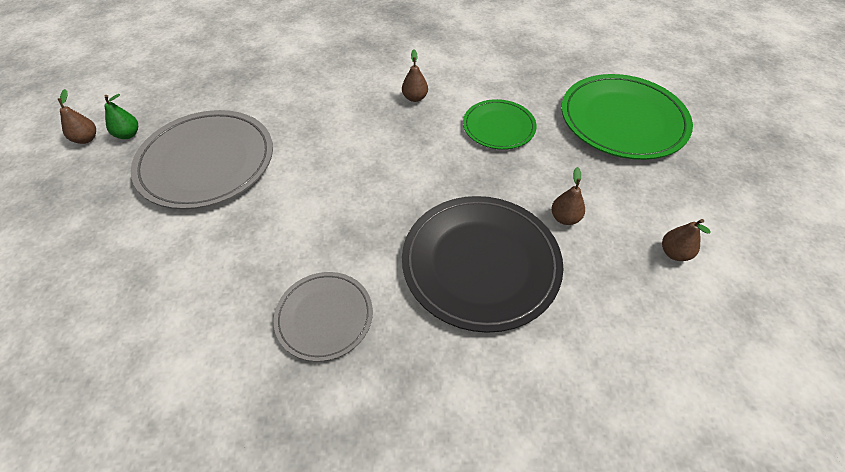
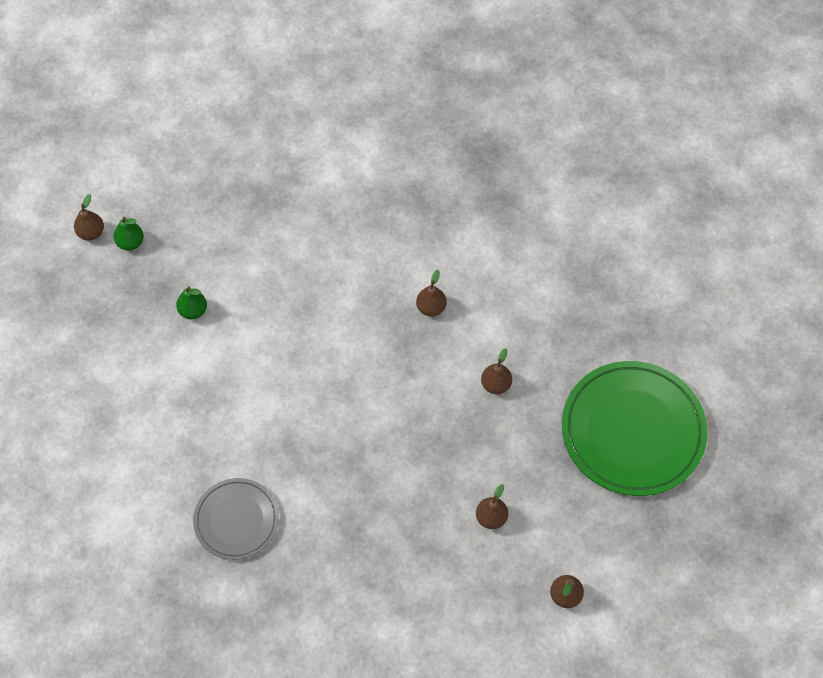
camera: 25 degrees right, 10 degrees up
(206, 162) = (193, 310): grey plate -> green pear
(480, 263) = (387, 529): black plate -> none
(498, 127) = (496, 384): green plate -> brown pear

